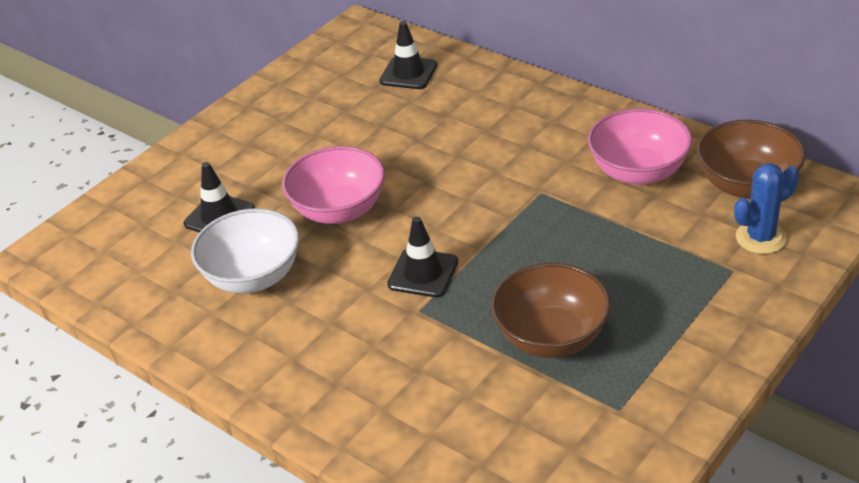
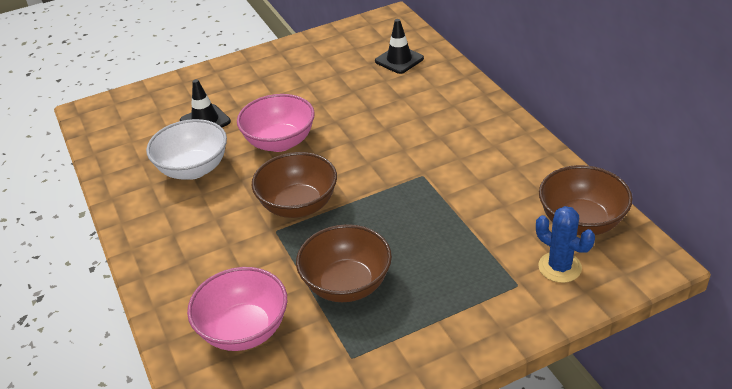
camera: 25 degrees right, 0 degrees up
(423, 273) = (298, 205): black traffic cone -> brown bowl
(638, 172) = (505, 183): pink bowl -> pink bowl (244, 330)
(760, 238) = (559, 267): blue cactus -> blue cactus turned 45 degrees clockwise

